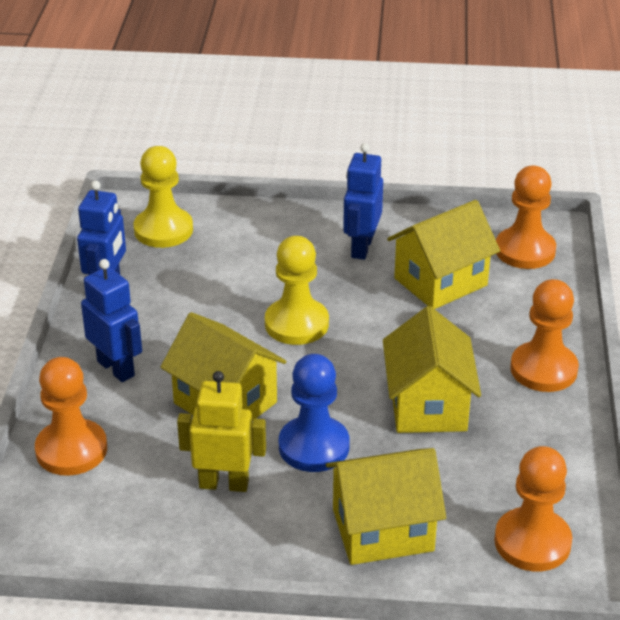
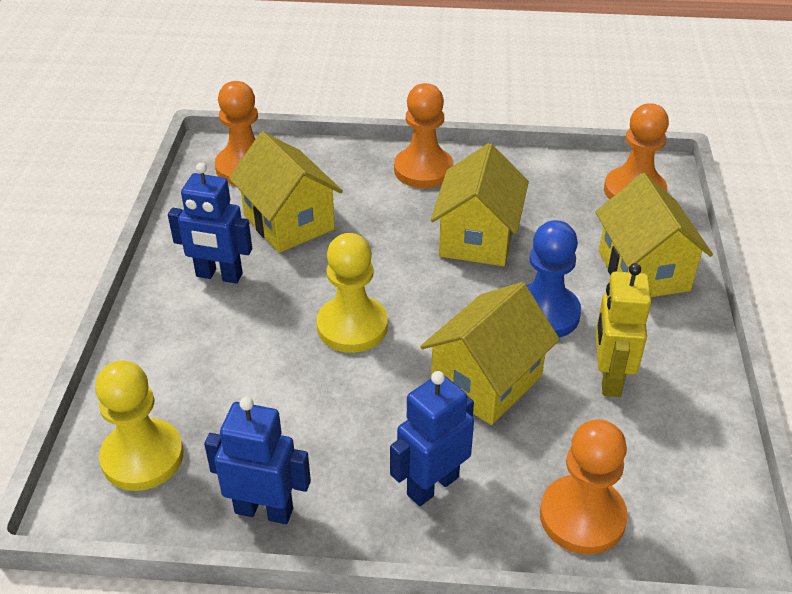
camera: 90 degrees left, 5 degrees up
(428, 405) = (477, 238): yellow house -> yellow house turned 75 degrees counterclockwise

